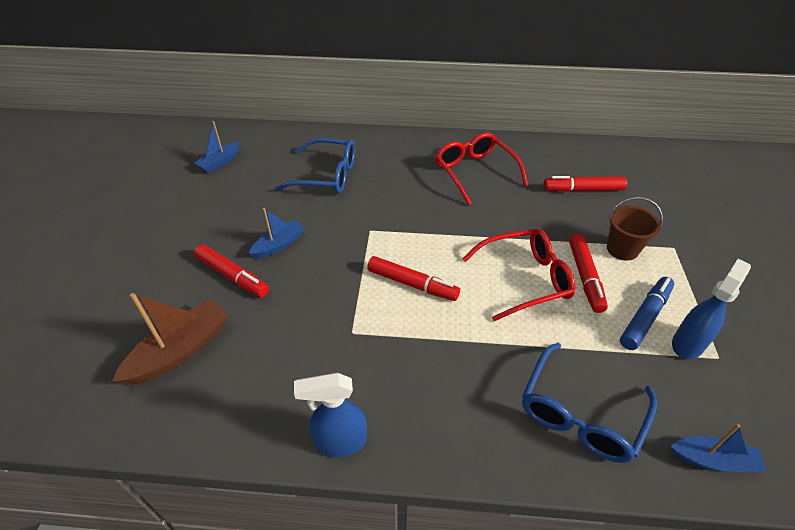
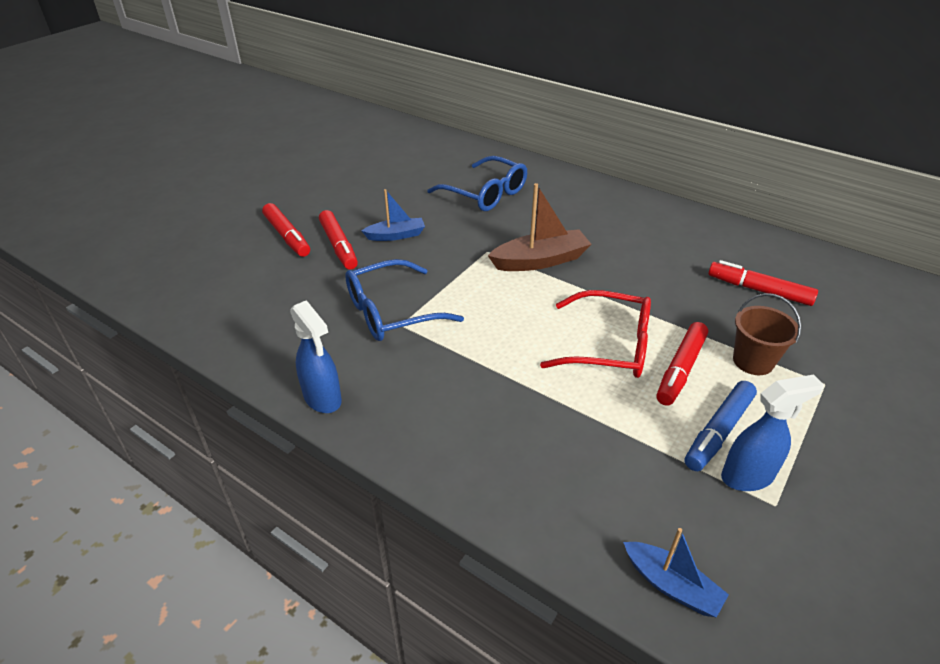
camera: 30 degrees right, 5 degrees down
(180, 350) = (258, 284): brown boat -> brown boat (540, 260)
(220, 162) = (399, 156): blue boat -> none
(340, 442) = (323, 398): blue spray bottle -> blue spray bottle turned 150 degrees counterclockwise
(412, 284) = (489, 308): red marker -> red marker (287, 236)
(475, 172) = (642, 236): red glasses -> none
(580, 413) = (560, 478): blue glasses -> blue glasses (391, 312)
(645, 317) = (718, 431): blue marker -> blue marker turned 150 degrees clockwise

